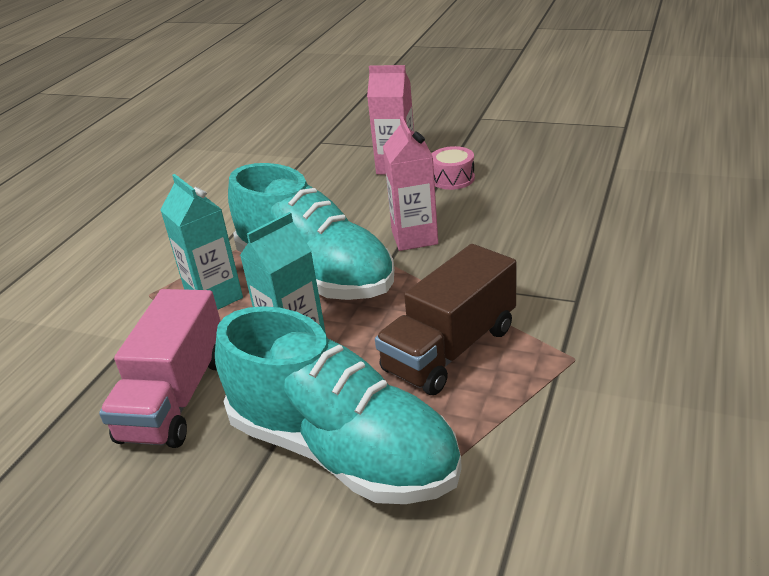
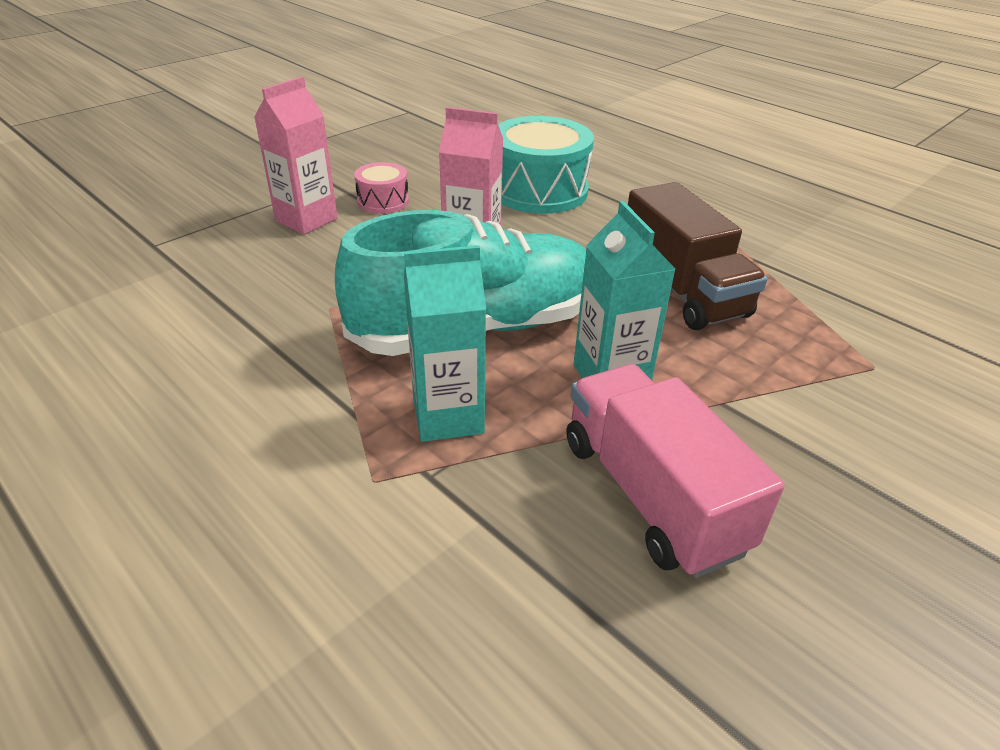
camera: 70 degrees left, 5 degrees up
(176, 398) = (650, 494): pink truck -> pink truck turned 150 degrees counterclockwise
(342, 451) = (802, 389): turquoise shoe -> none
(552, 229) = (539, 190): none -> turquoise drum

